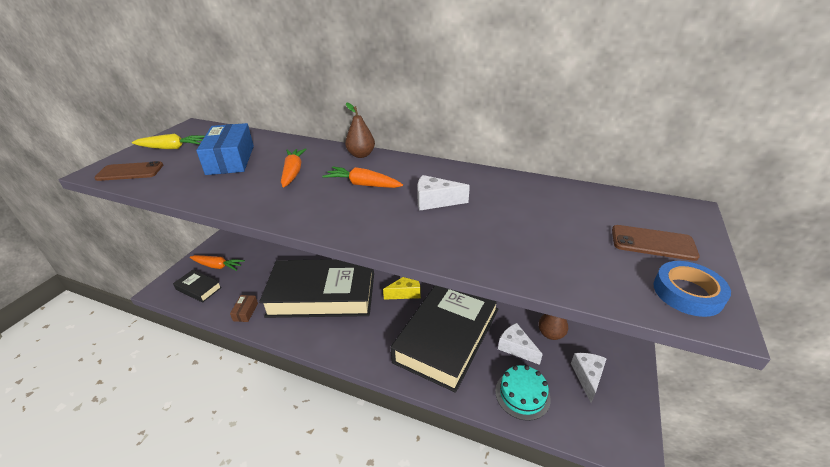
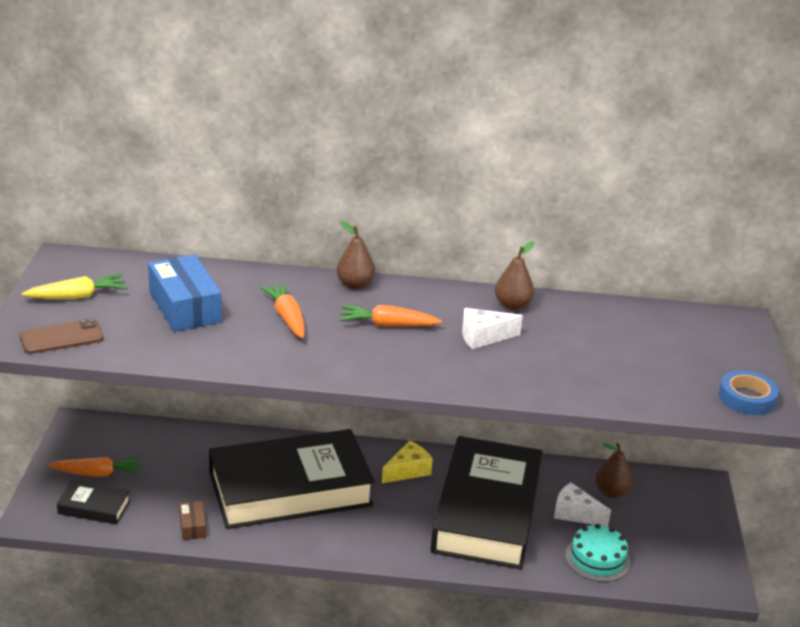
camera: 20 degrees left, 5 degrees down
(474, 179) = (512, 305): none -> brown pear
(587, 377) = (664, 530): white cheese -> none
(653, 243) = (713, 358): brown phone -> none

